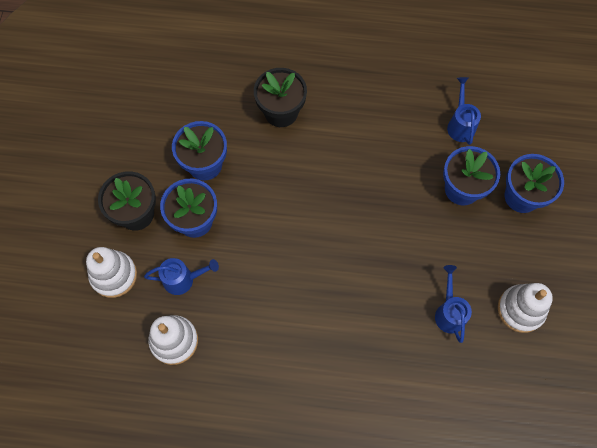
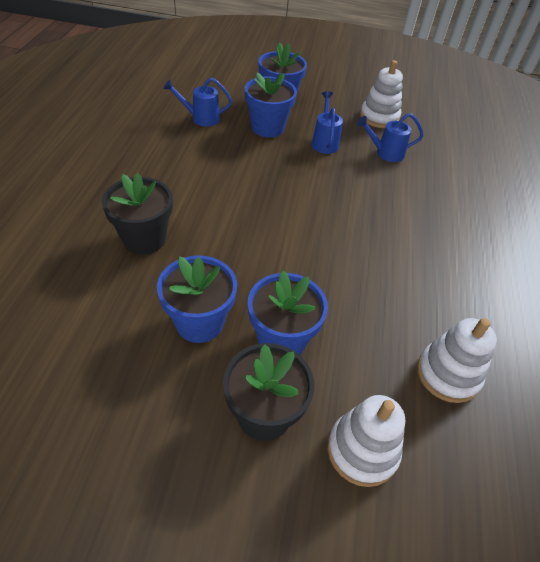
camera: 90 degrees left, 20 degrees down
(183, 279) = (365, 359): blue watering can -> blue watering can (324, 142)

